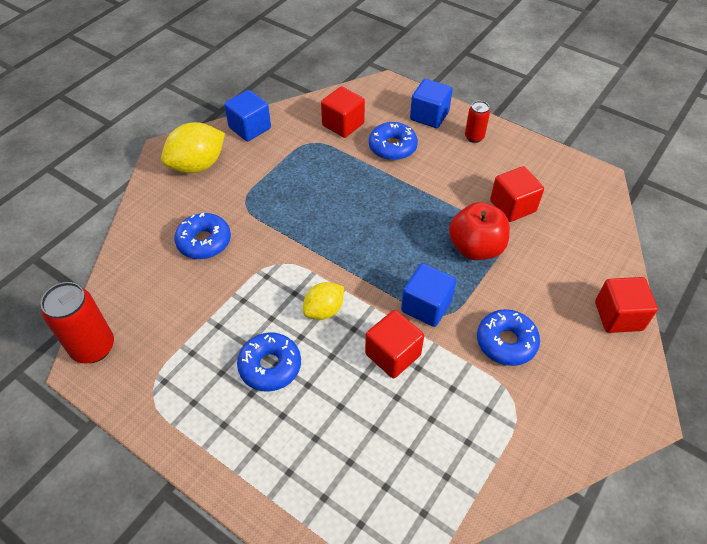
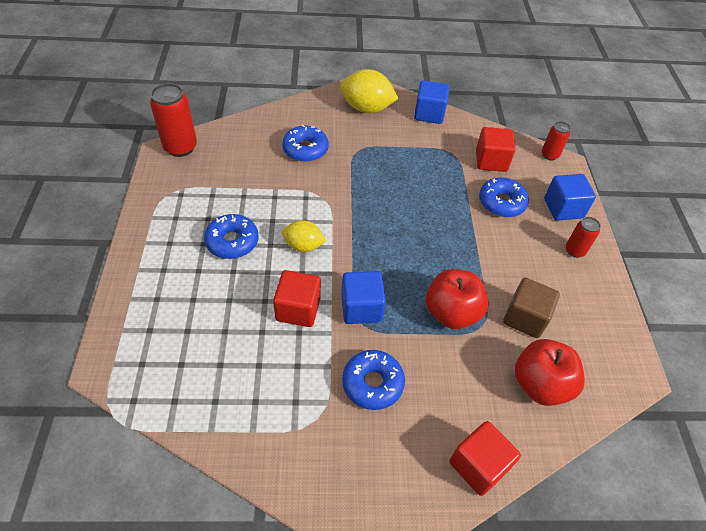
camera: 50 degrees right, 0 degrees up
(370, 87) = (549, 155): none -> red can
(512, 206) = (525, 318): red cube -> brown cube
(575, 236) = (540, 384): none -> red apple

